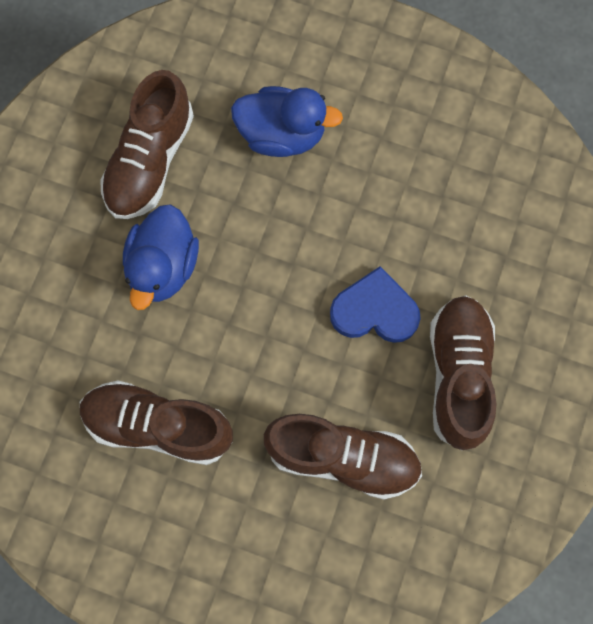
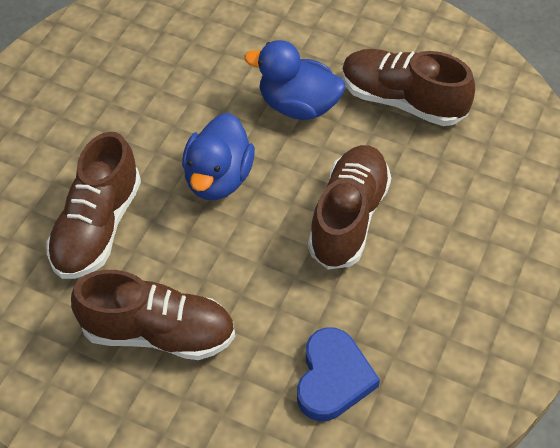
camera: 95 degrees right, 20 degrees down
(158, 426) = (154, 96): brown shoe -> brown shoe (348, 218)
(282, 134) = (428, 203): blue duck -> blue duck (218, 178)
(374, 311) = (235, 265): blue heart -> blue heart (333, 378)

